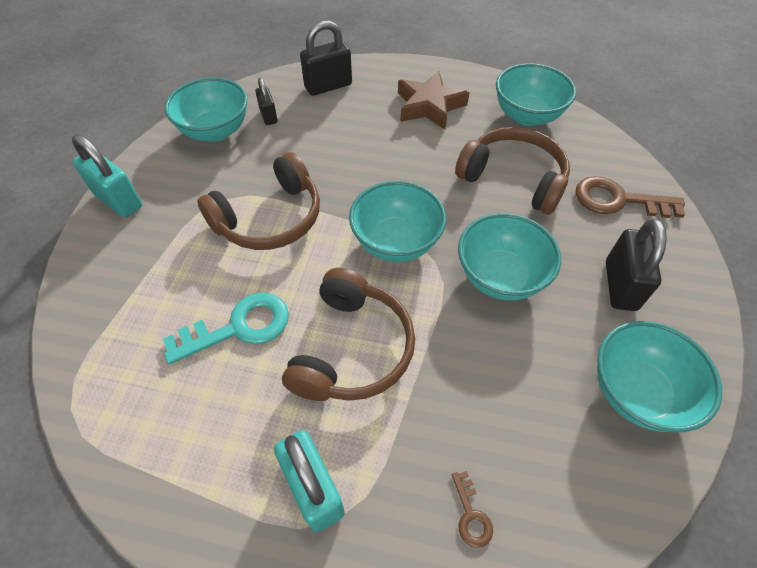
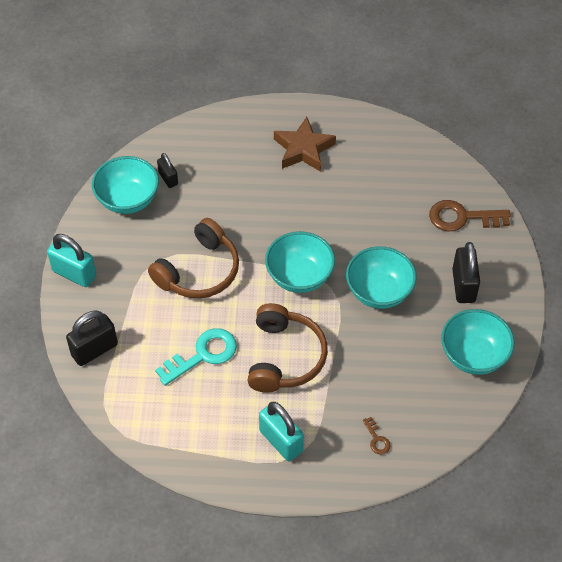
camera: 10 degrees left, 0 degrees up
(328, 86) = (211, 140): black padlock -> black padlock (94, 350)
(513, 179) = (381, 210): brown headphones -> none
(527, 116) = (387, 148): turquoise bowl -> none

